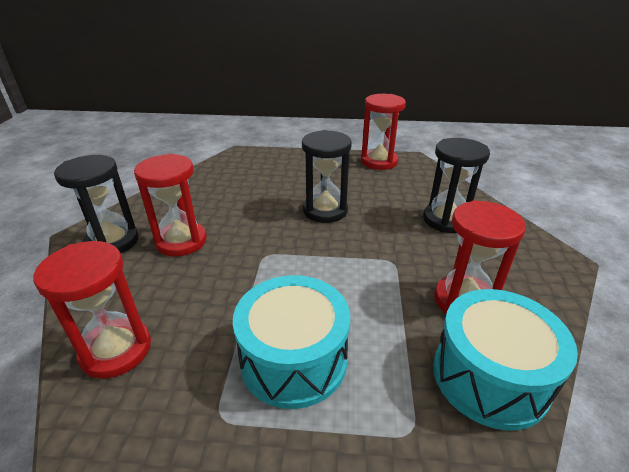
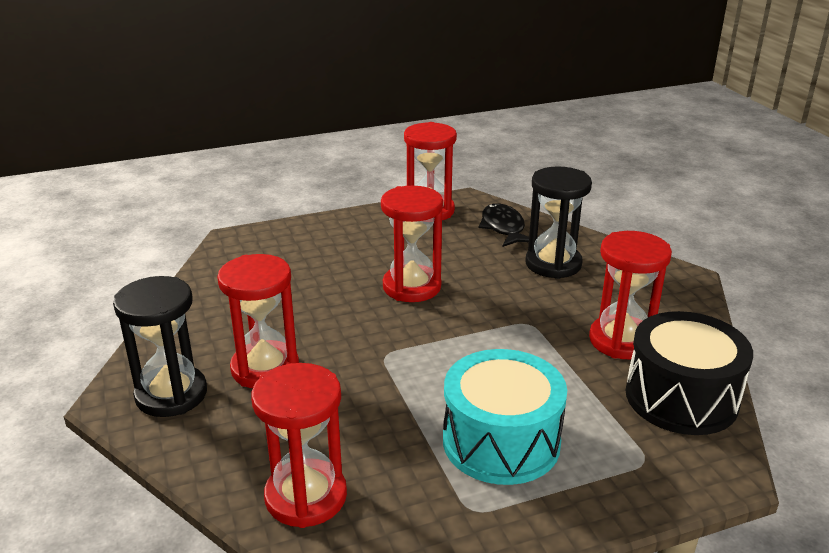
camera: 25 degrees left, 5 degrees down
(325, 210) = (412, 287): black hourglass -> red hourglass
(425, 184) = (503, 228): none -> black fish
(489, 376) = (681, 397): turquoise drum -> black drum

